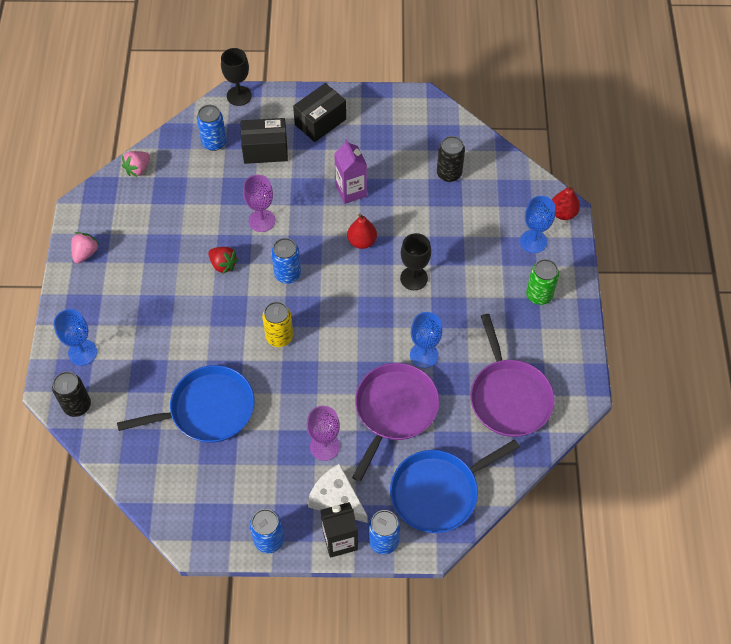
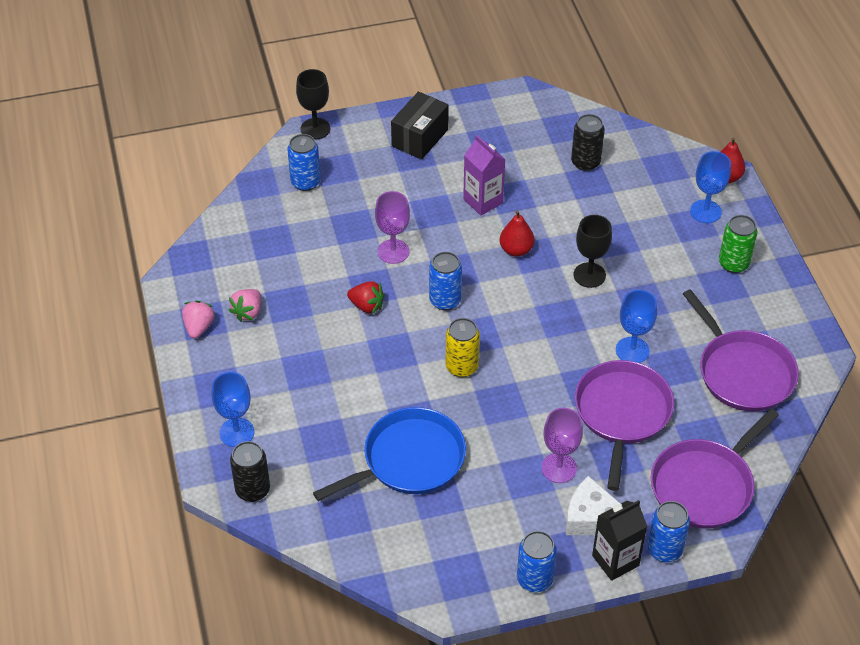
camera: 15 degrees left, 10 degrees down
(138, 169) = (226, 227): pink strawberry -> pink strawberry (248, 312)
(265, 150) = (368, 178): black box -> none
(438, 492) = (705, 485): blue pan -> purple pan

